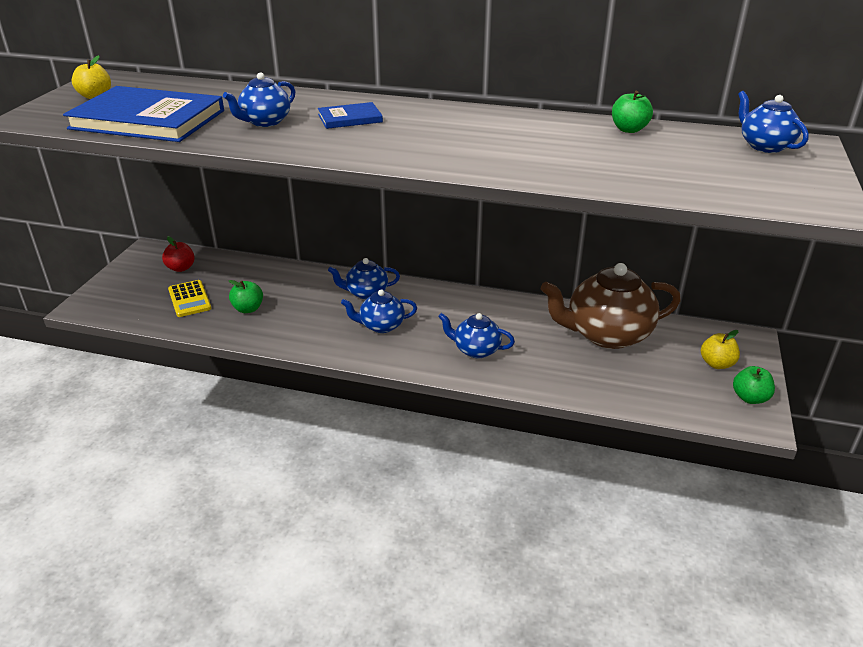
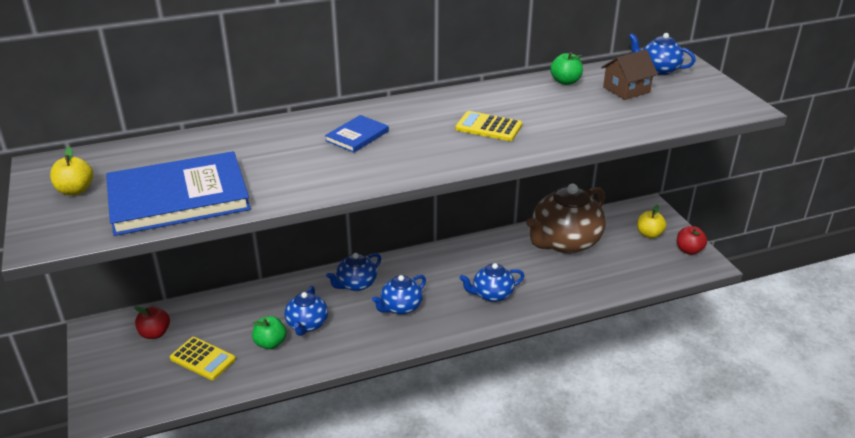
camera: 35 degrees left, 0 degrees up
(265, 122) = (291, 163): blue teapot -> blue teapot (307, 325)
(480, 143) = (488, 127): none -> yellow calculator
(690, 153) = (626, 89): none -> brown house
(750, 398) = (689, 250): green apple -> red apple

